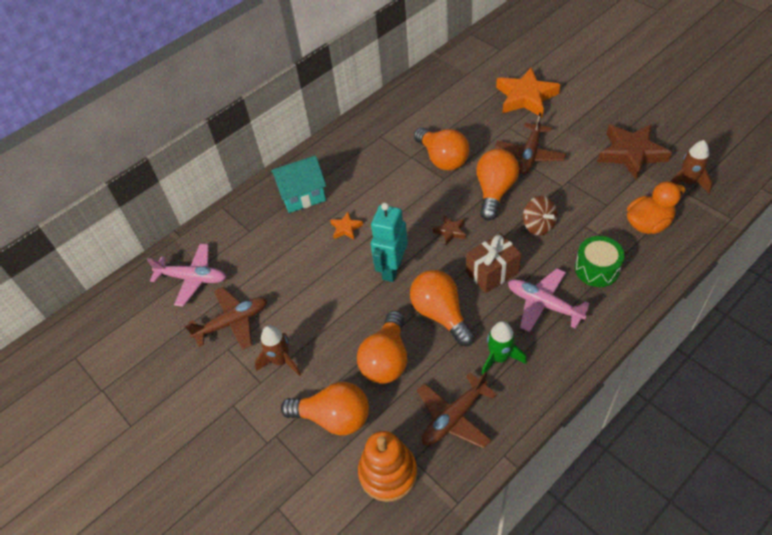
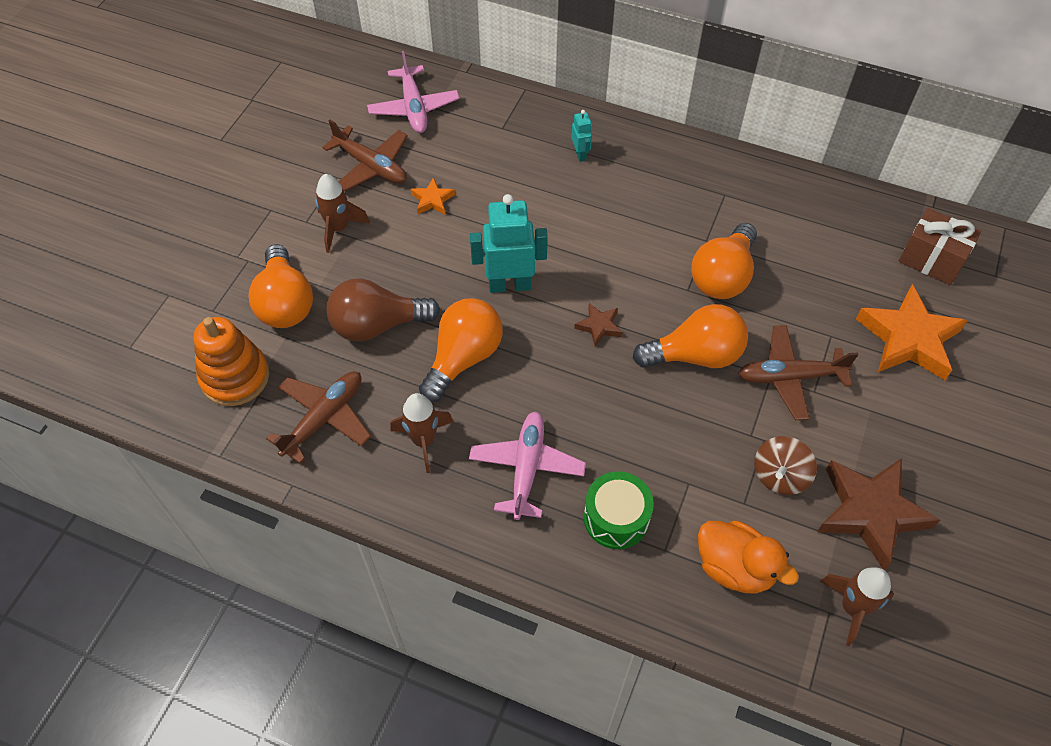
camera: 60 degrees right, 5 degrees up
(302, 195) = (580, 154): turquoise house -> turquoise robot
(346, 228) = (551, 216): orange star -> orange star (432, 200)
(386, 359) = (377, 325): orange light bulb -> brown light bulb
(454, 417) = (324, 418): brown plane -> brown plane turned 105 degrees clockwise
(492, 272) = (553, 394): brown gift -> brown gift (931, 259)
(499, 358) = (424, 440): green rocket -> brown rocket
(538, 225) = (660, 425): brown spinning top -> brown spinning top (780, 476)

